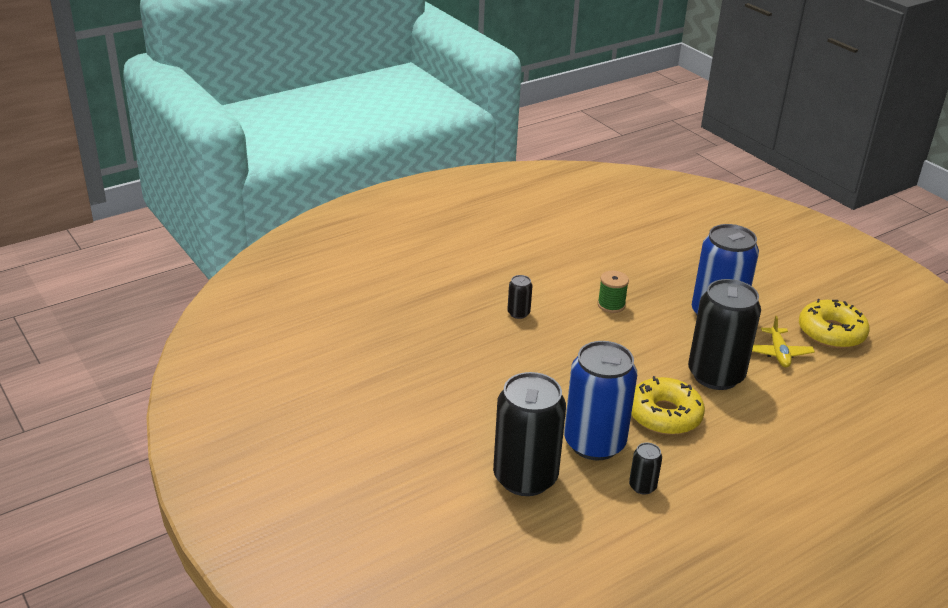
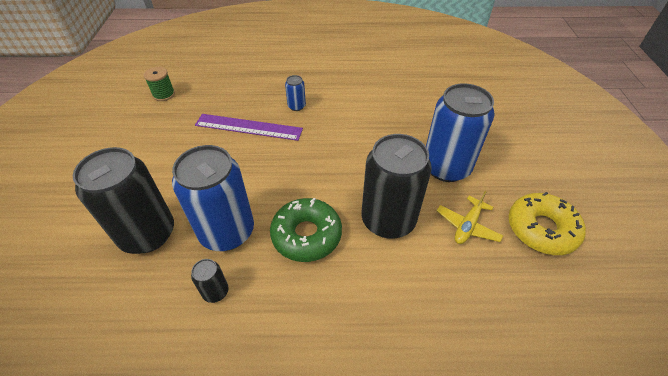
camera: 35 degrees right, 15 degrees up
(495, 351) = (248, 127): none -> purple ruler
(518, 313) = (296, 106): black can -> blue can
(611, 305) = (368, 125): green spool -> green spool (164, 94)
(664, 415) = (306, 235): yellow donut -> green donut

